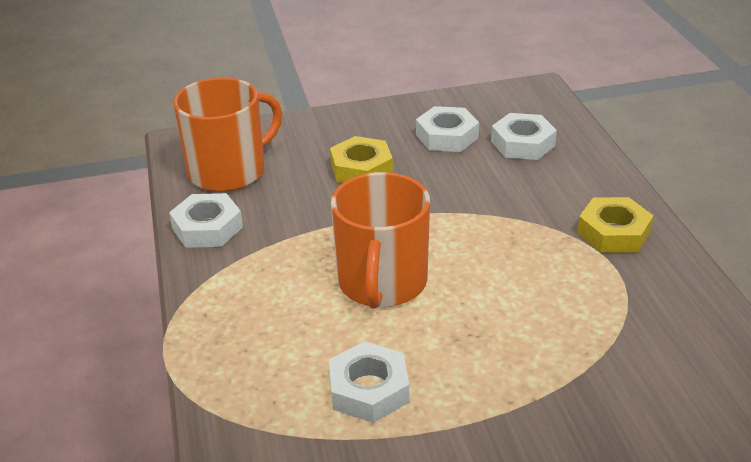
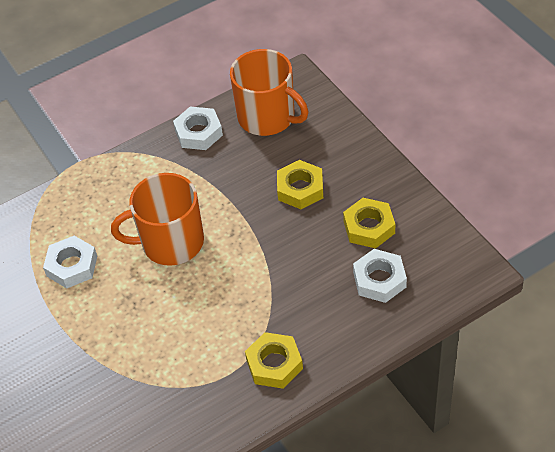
camera: 75 degrees right, 15 degrees up
(447, 136) = (369, 227): white nut -> yellow nut

